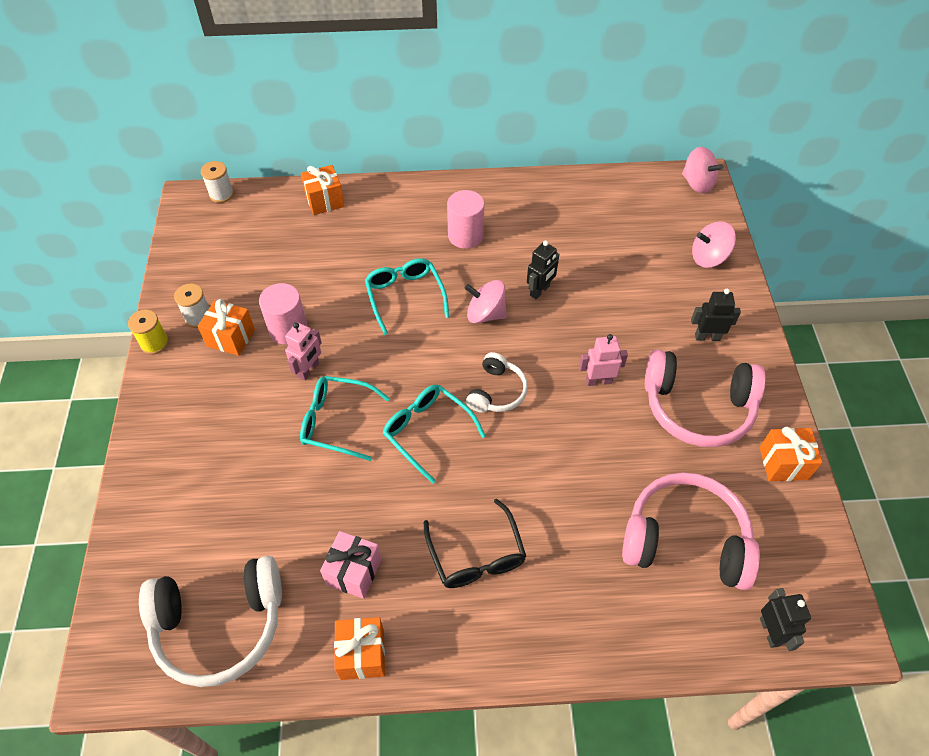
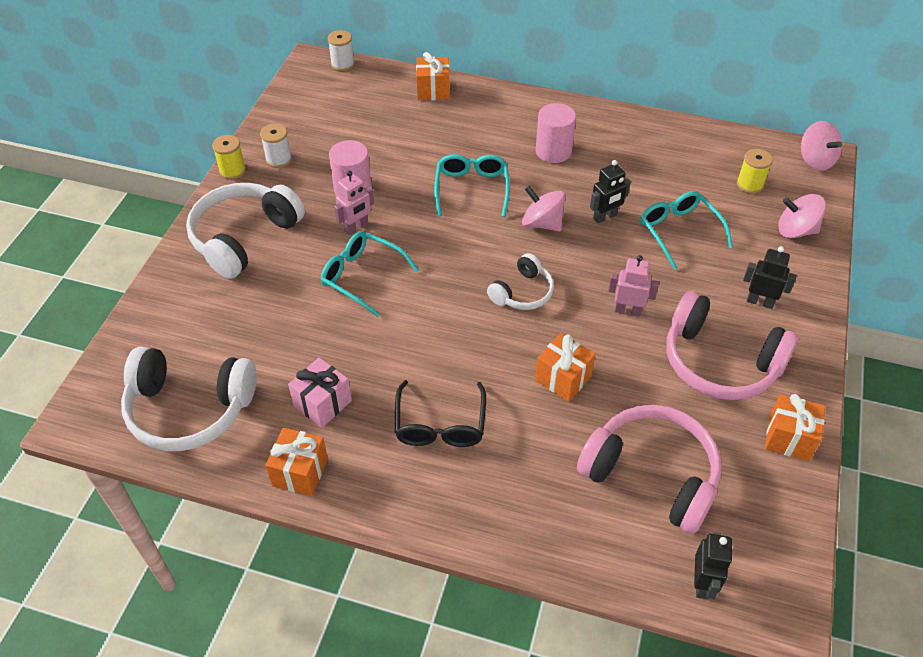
camera: 20 degrees right, 5 degrees down
(198, 415) = (244, 238): none -> white headphones
(231, 338) = (299, 183): orange gift -> orange gift (563, 378)
(427, 431) = (441, 308): turquoise glasses -> turquoise glasses (679, 231)
(652, 222) = (749, 184): none -> yellow spool

